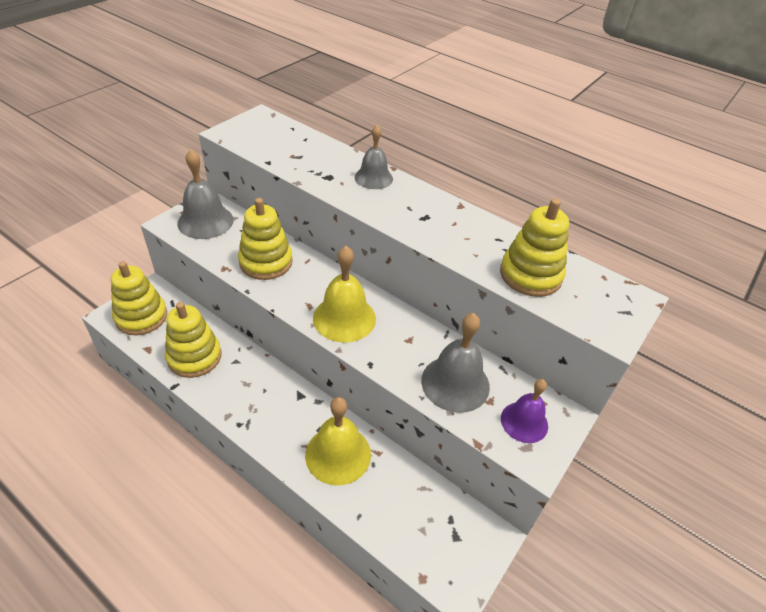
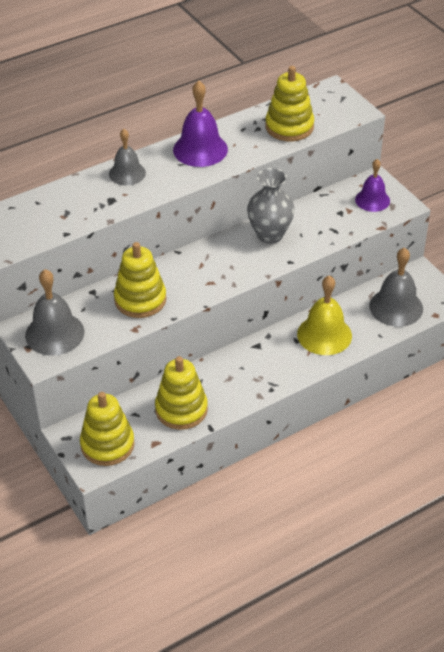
camera: 65 degrees left, 0 degrees up
(344, 318) = (235, 265): yellow bell -> none
(406, 336) = (270, 235): none -> grey vase
(441, 216) = (200, 149): none -> purple bell
(455, 383) = (326, 222): grey bell -> grey bell (396, 307)

